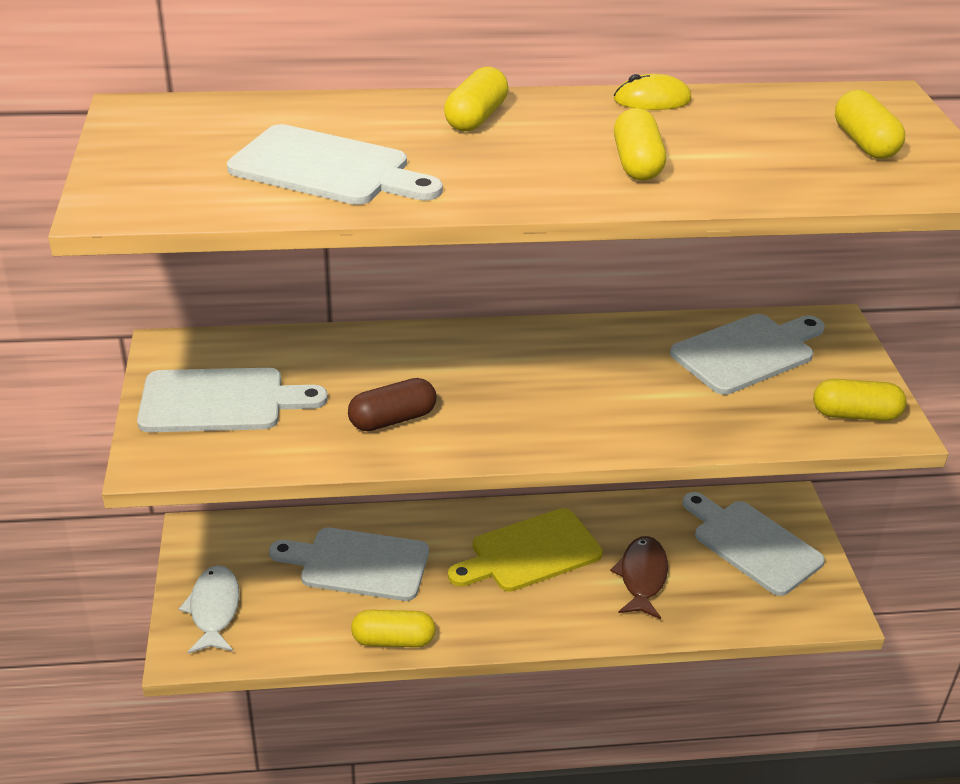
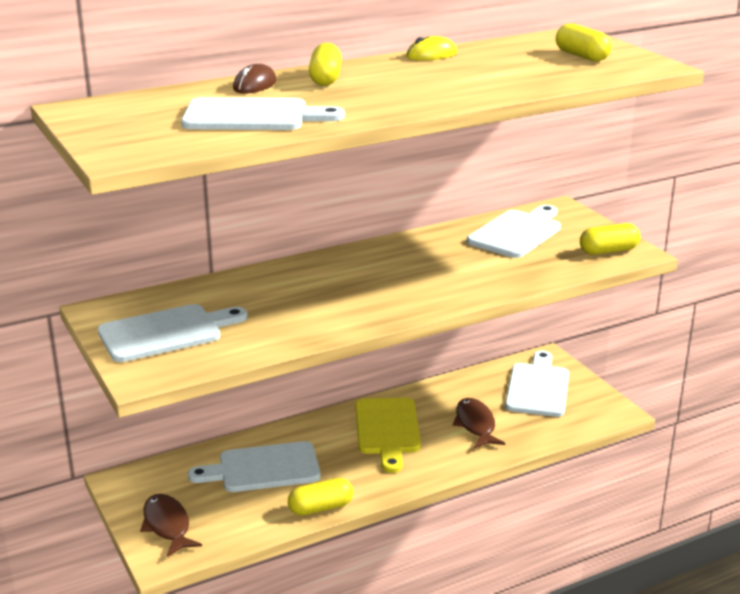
camera: 20 degrees left, 10 degrees down
(214, 609) = (167, 525): white fish -> brown fish
(378, 112) = (255, 85): none -> brown mouse
(392, 419) = (304, 316): brown capsule -> none
(530, 552) = (387, 430): yellow cutting board -> yellow cutting board turned 45 degrees counterclockwise
(636, 163) = (454, 84): yellow capsule -> none
(752, 544) = (538, 387): white cutting board -> white cutting board turned 75 degrees clockwise

